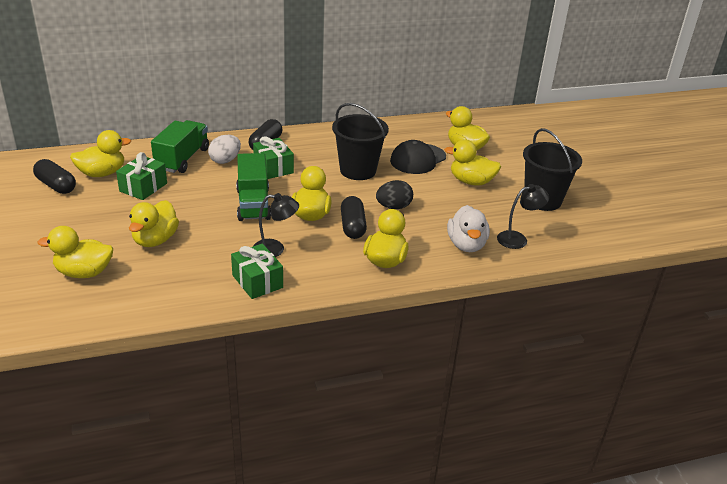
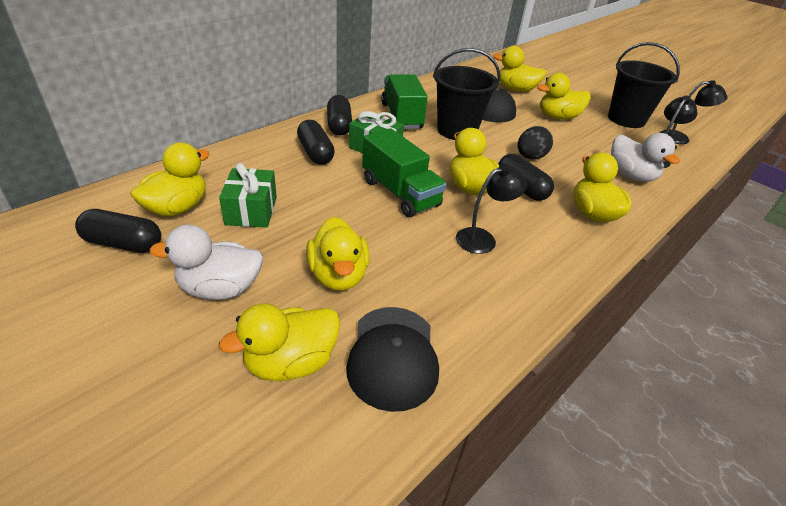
camera: 30 degrees left, 5 degrees up
(84, 225) = (220, 289): none -> white duck
(139, 290) = (393, 357): none -> black cap
(182, 159) = (264, 163): green truck -> green truck (401, 116)
(225, 160) = (315, 153): white egg -> black capsule
(257, 281) = (511, 285): green gift -> none
(575, 230) = (680, 138): none -> black lamp

